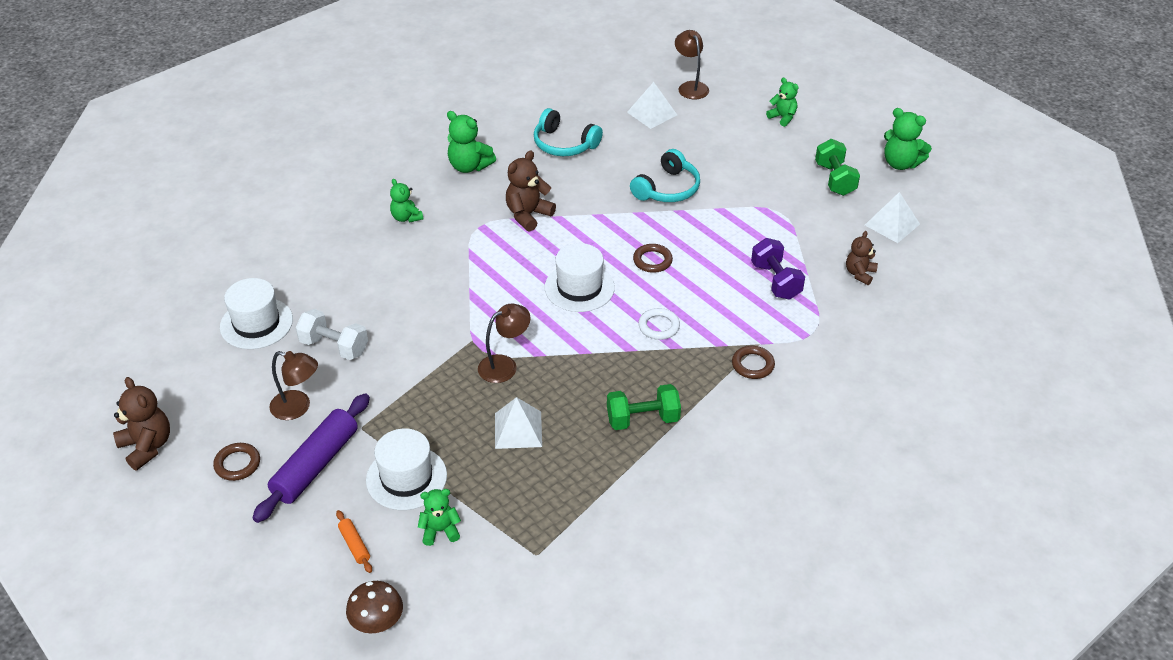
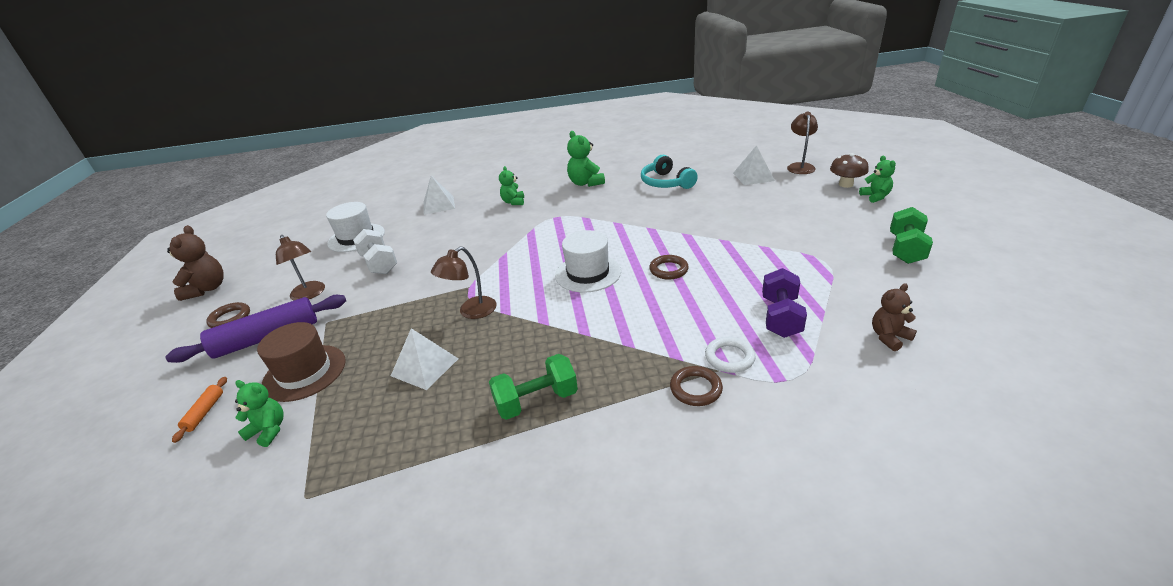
camera: 35 degrees right, 10 degrees down
(377, 622) = (122, 496): brown mushroom -> brown mushroom (845, 184)
(406, 478) = (304, 372): white hat -> brown hat
(504, 365) = (471, 312): brown lamp -> brown lamp turned 135 degrees clockwise
(528, 215) = (597, 217): brown teddy bear -> none
(642, 419) = (536, 401): green dumbbell -> green dumbbell turned 45 degrees counterclockwise
(659, 326) = (628, 322): white ring -> white ring (729, 357)
(667, 189) = (726, 224): turquoise headphones -> none
(892, 224) = (958, 301): white pyramid -> white pyramid (439, 205)
(900, 163) = (996, 251): green teddy bear -> none

